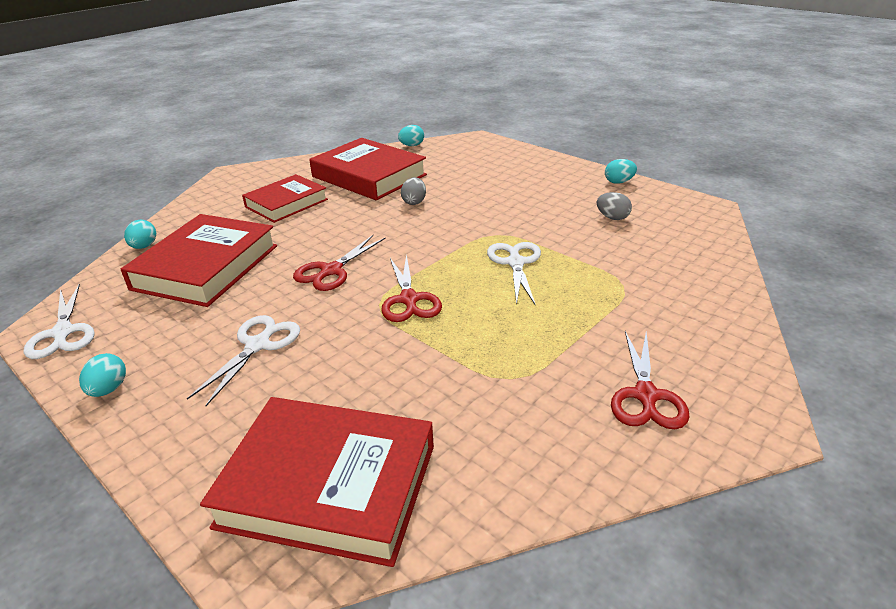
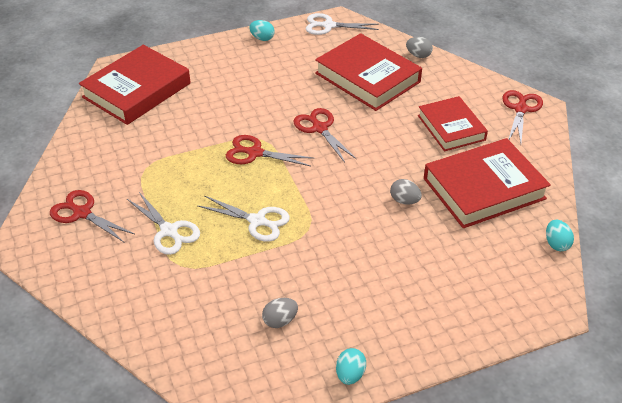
camera: 115 degrees right, 10 degrees up
(144, 246) = (418, 55): turquoise egg -> grey egg
(238, 180) = (520, 109): none -> red scissors
(258, 345) = (259, 86): white scissors -> white scissors (169, 231)

